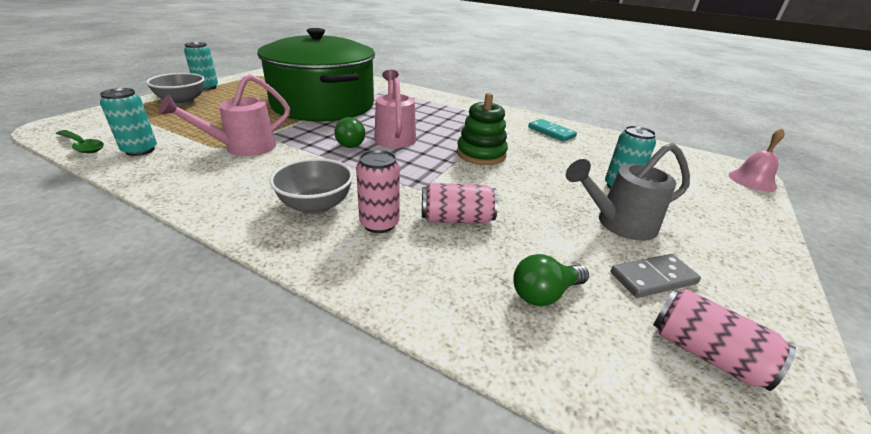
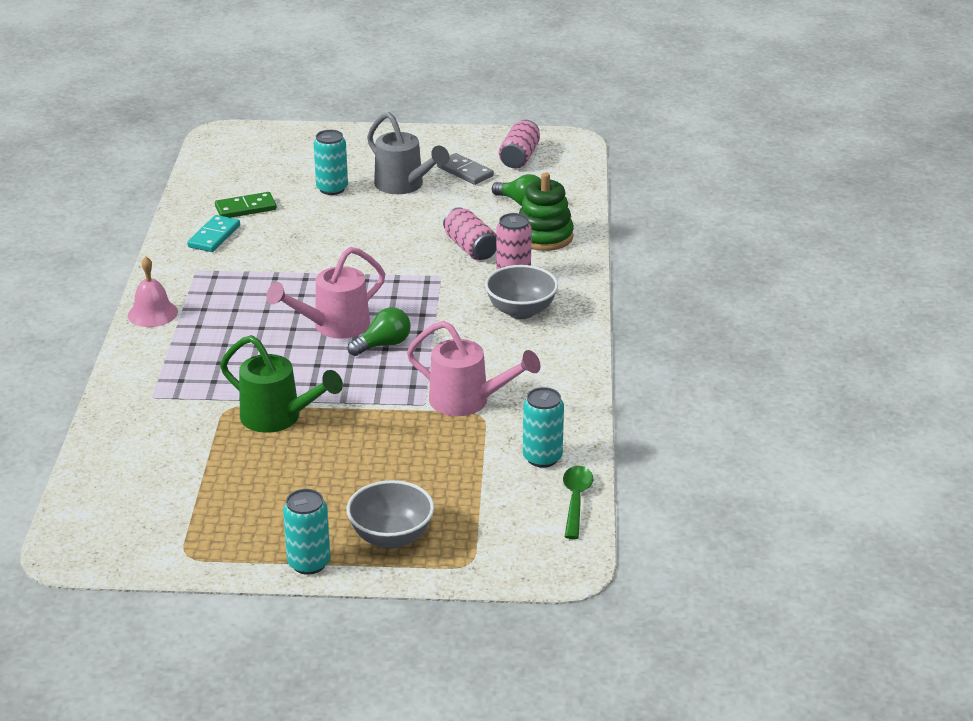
camera: 115 degrees left, 0 degrees up
(323, 105) = (278, 418): green pot -> green watering can
(481, 154) = (329, 264): green stacking toy -> green stacking toy (544, 236)
(592, 149) = (246, 208): none -> green domino
(752, 180) = (248, 131): pink bell -> pink bell (152, 313)

